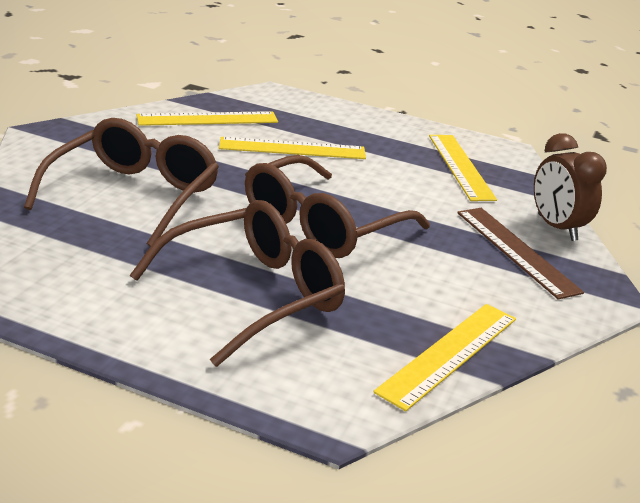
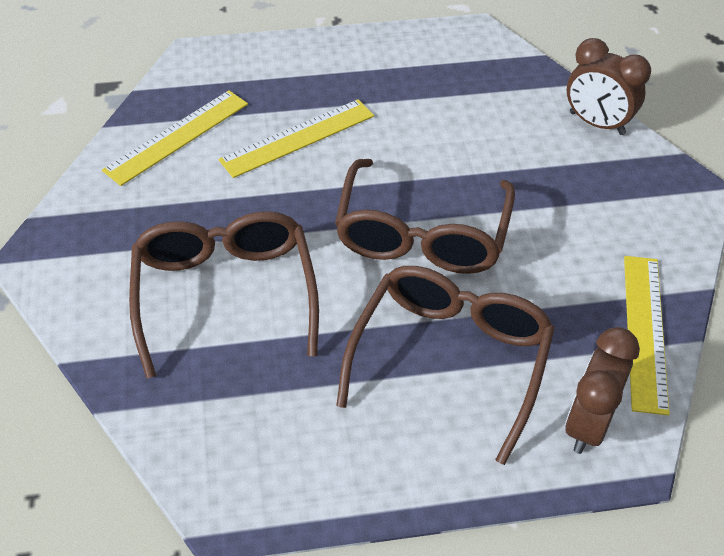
camera: 30 degrees left, 20 degrees up
(322, 381) = (588, 424): none -> brown clock
(460, 166) = (459, 80): yellow ruler -> none
(516, 251) = (591, 173): brown ruler -> none

